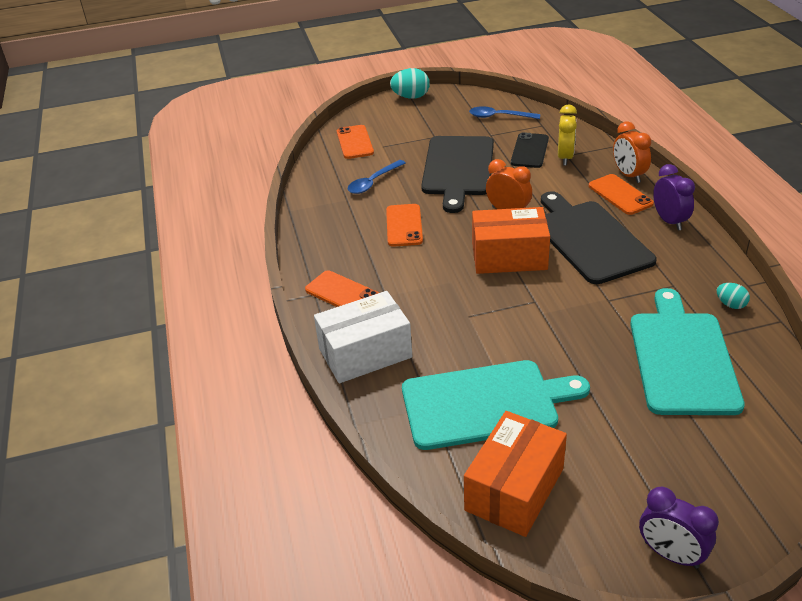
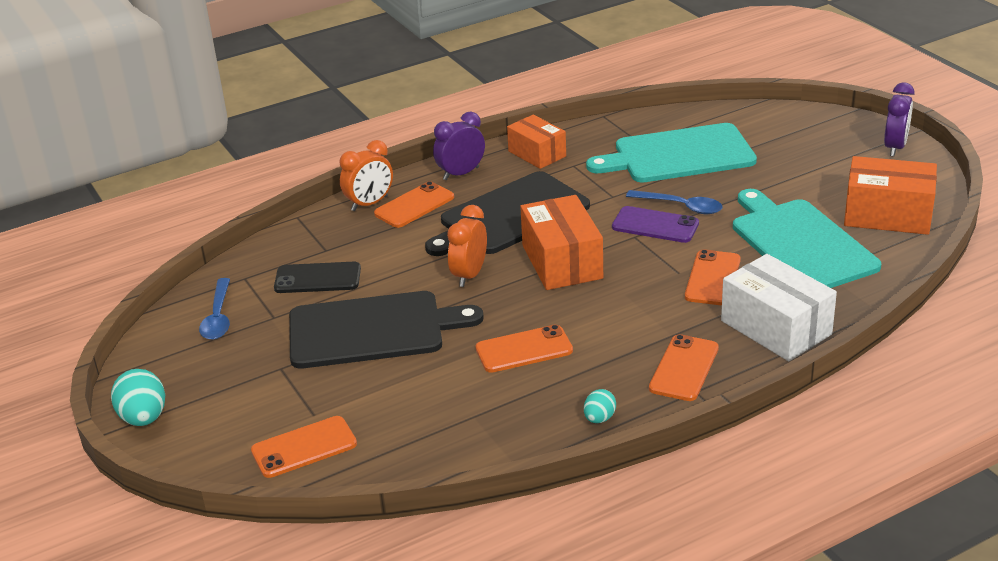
camera: 105 degrees left, 5 degrees down
(373, 182) = (422, 400): blue spoon -> blue spoon (681, 206)
(451, 333) = (712, 278): none -> orange phone
(548, 316) = (655, 225): none -> purple phone
(565, 157) = (332, 250): yellow clock -> none
(700, 266) = (537, 154): none -> orange box
(730, 304) = (591, 137): turquoise egg -> turquoise egg (599, 418)

